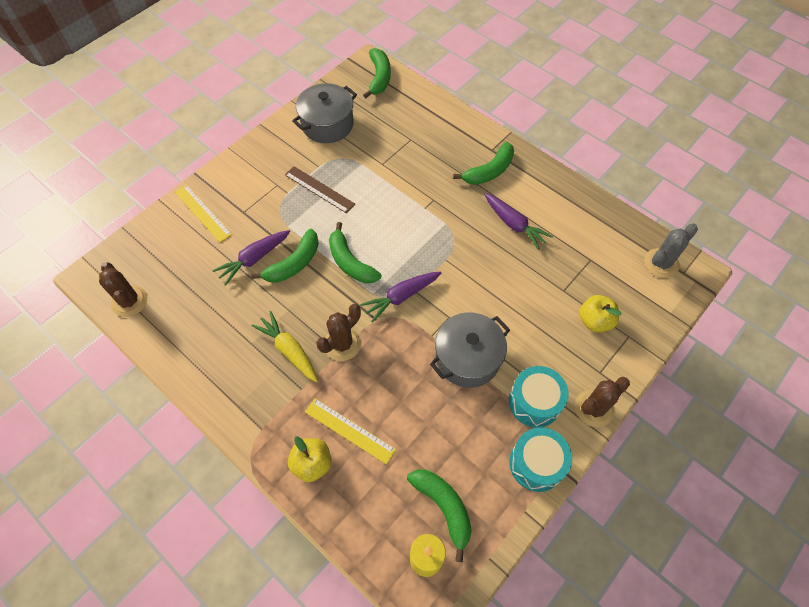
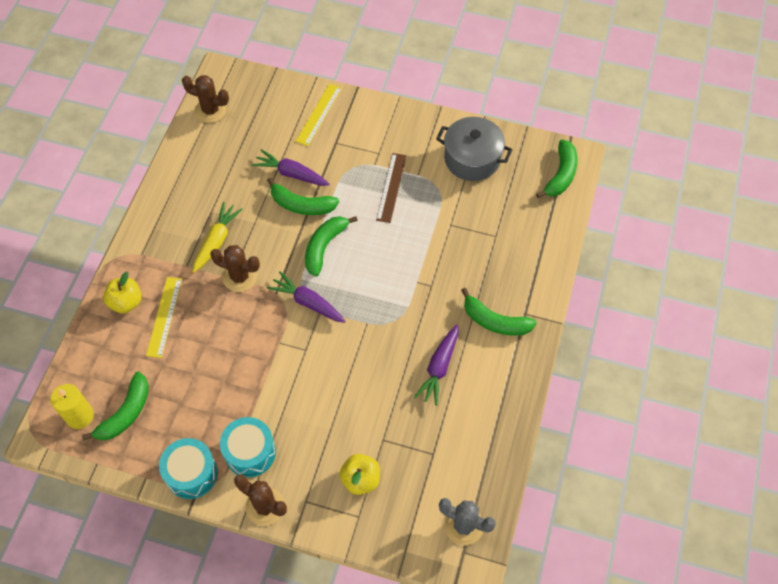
camera: 65 degrees right, 0 degrees up
(129, 301) = (210, 110): brown cactus -> brown cactus turned 75 degrees clockwise
(379, 77) = (561, 175): green banana -> green banana turned 45 degrees counterclockwise
(467, 358) = (270, 381): grey pot -> none

